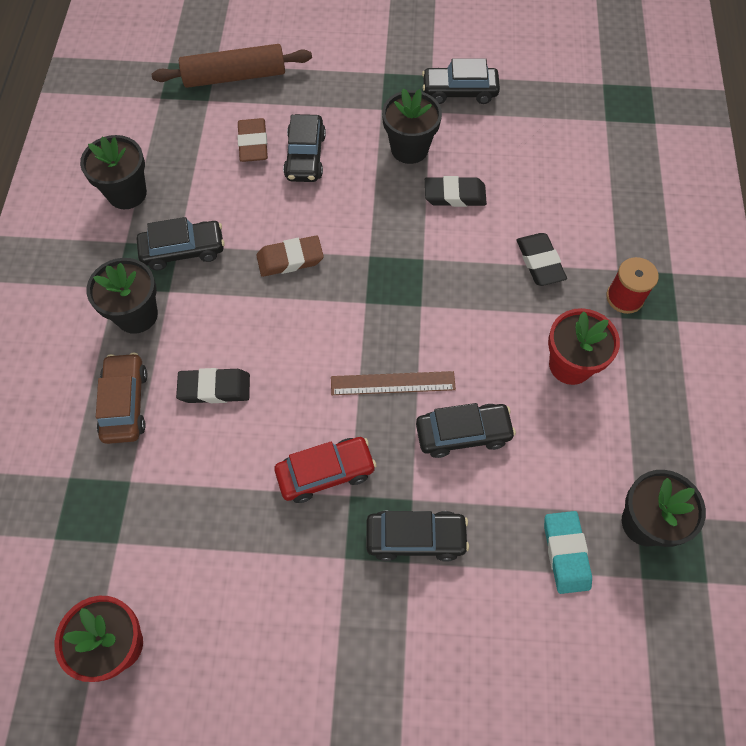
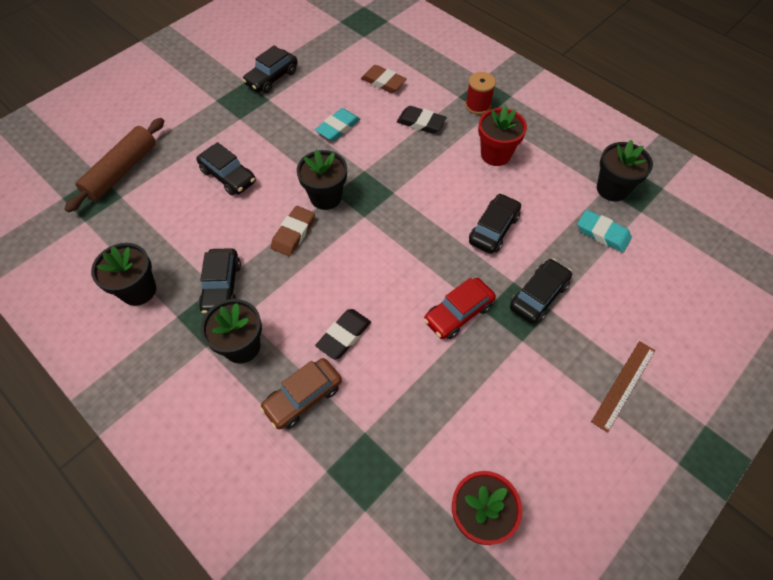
camera: 50 degrees left, 5 degrees down
(125, 403) = (303, 397): brown car -> brown car turned 75 degrees counterclockwise
(183, 250) = (222, 286): black car -> black car turned 150 degrees clockwise
(253, 143) = (186, 195): brown eraser -> brown eraser (383, 82)
(325, 473) = (458, 313): red car -> red car turned 150 degrees counterclockwise
(393, 383) = (431, 240): brown ruler -> brown ruler (624, 385)
(409, 149) = (283, 125): black flower pot -> black flower pot (326, 197)
(454, 195) = (338, 127): black eraser -> turquoise eraser

